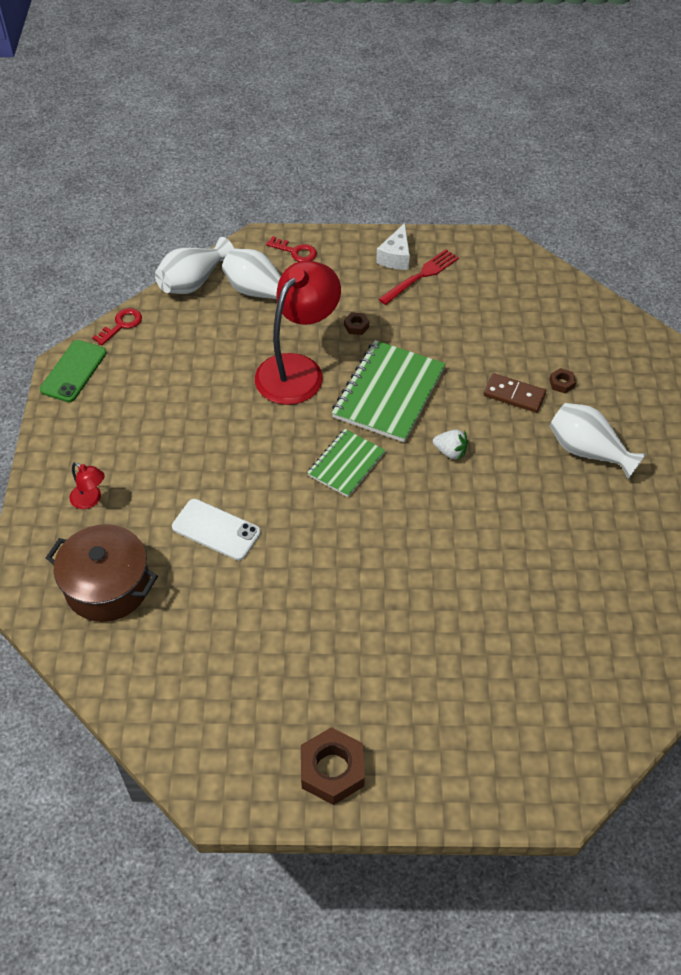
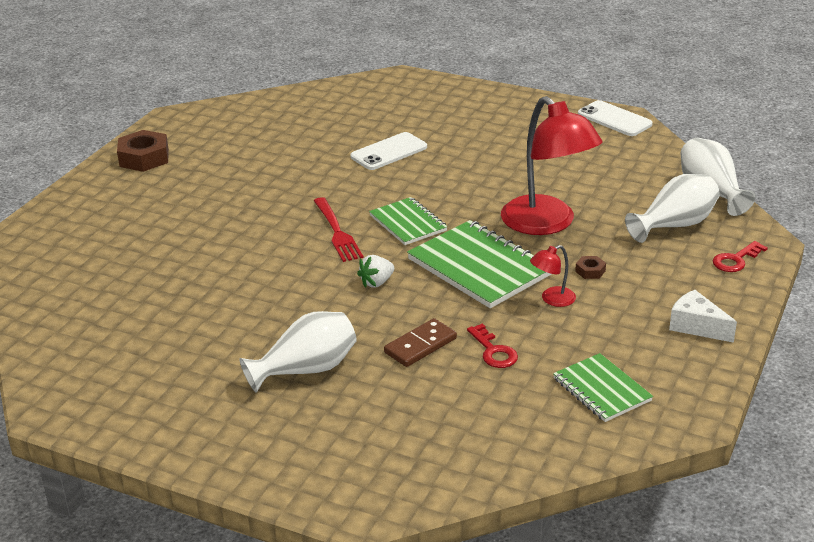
camera: 115 degrees right, 20 degrees down
(73, 371) = (614, 119): green phone -> white phone
(90, 500) = (462, 109): red lamp -> red lamp (552, 299)
(107, 586) = (375, 105): brown pot -> none
(121, 325) = (664, 147): red key -> red key (494, 351)
(421, 276) = (652, 336): red fork -> red fork (337, 232)
(498, 287) = (601, 390): none -> green notebook
(561, 383) = (413, 386): brown nut -> none

